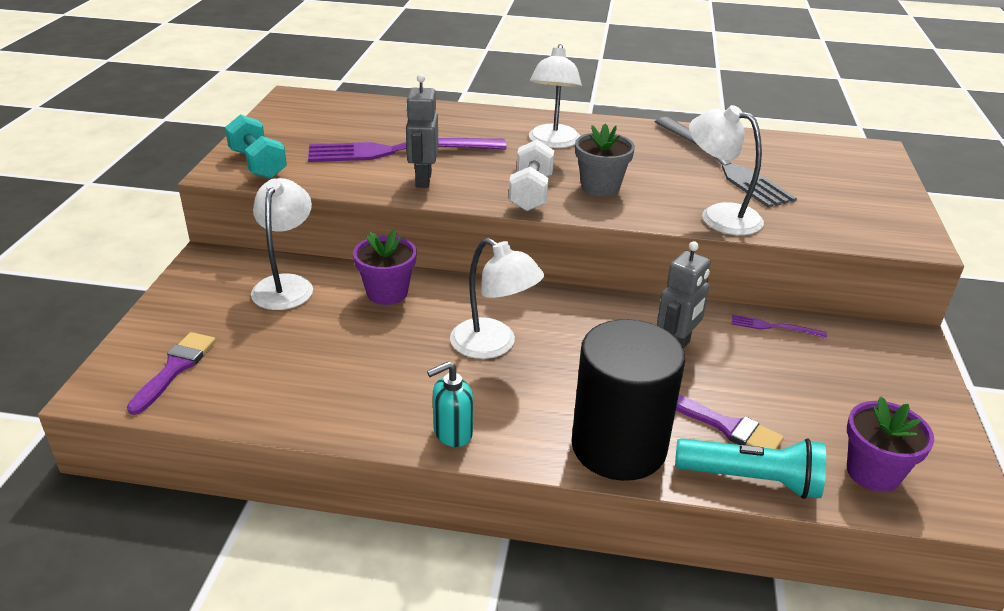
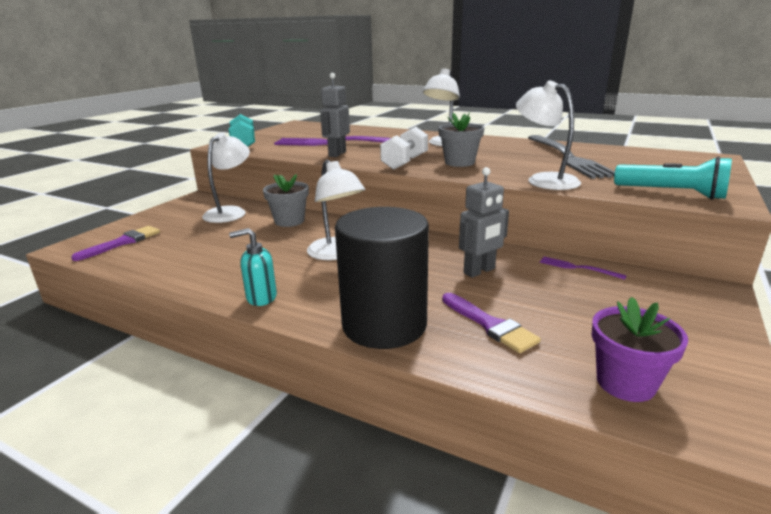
camera: 20 degrees right, 10 degrees down
(387, 293) = (289, 221): purple flower pot -> grey flower pot
(751, 479) = (490, 367): turquoise flashlight -> turquoise flashlight (671, 193)

